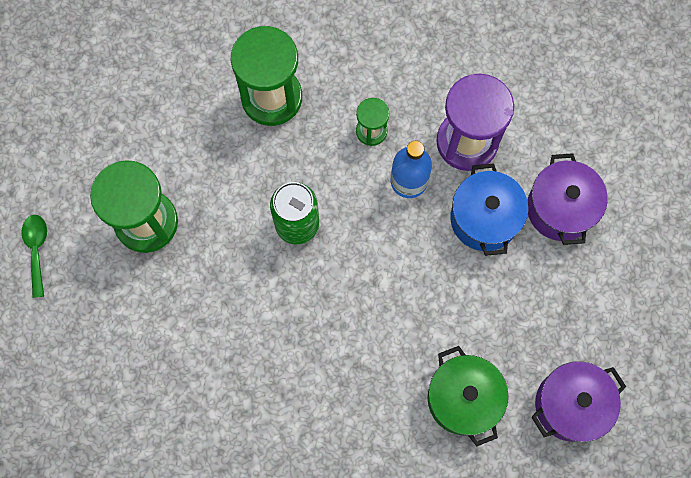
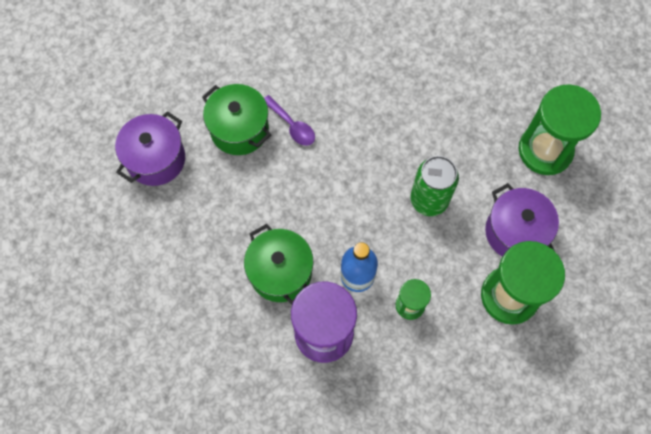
camera: 155 degrees right, 5 degrees down
(37, 250) = (611, 95): green spoon -> none
(402, 376) = (292, 125): none -> purple spoon
(484, 218) = (280, 272): blue pot -> green pot
(560, 208) = (220, 309): purple pot -> purple pot (515, 232)

